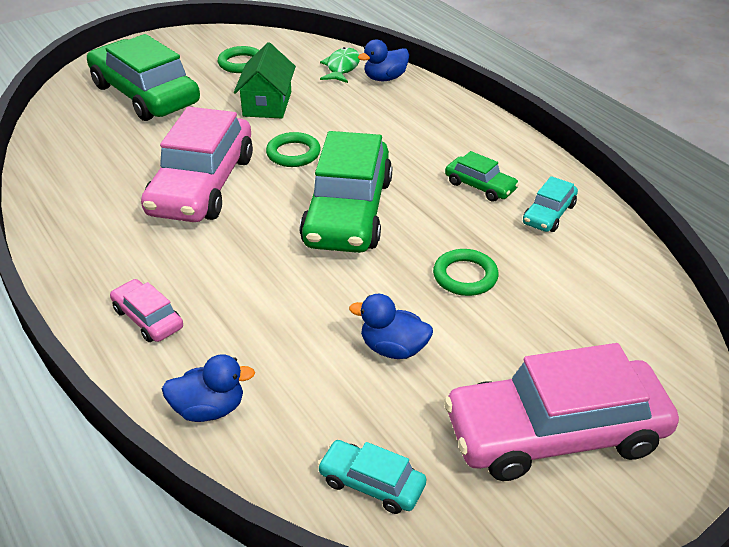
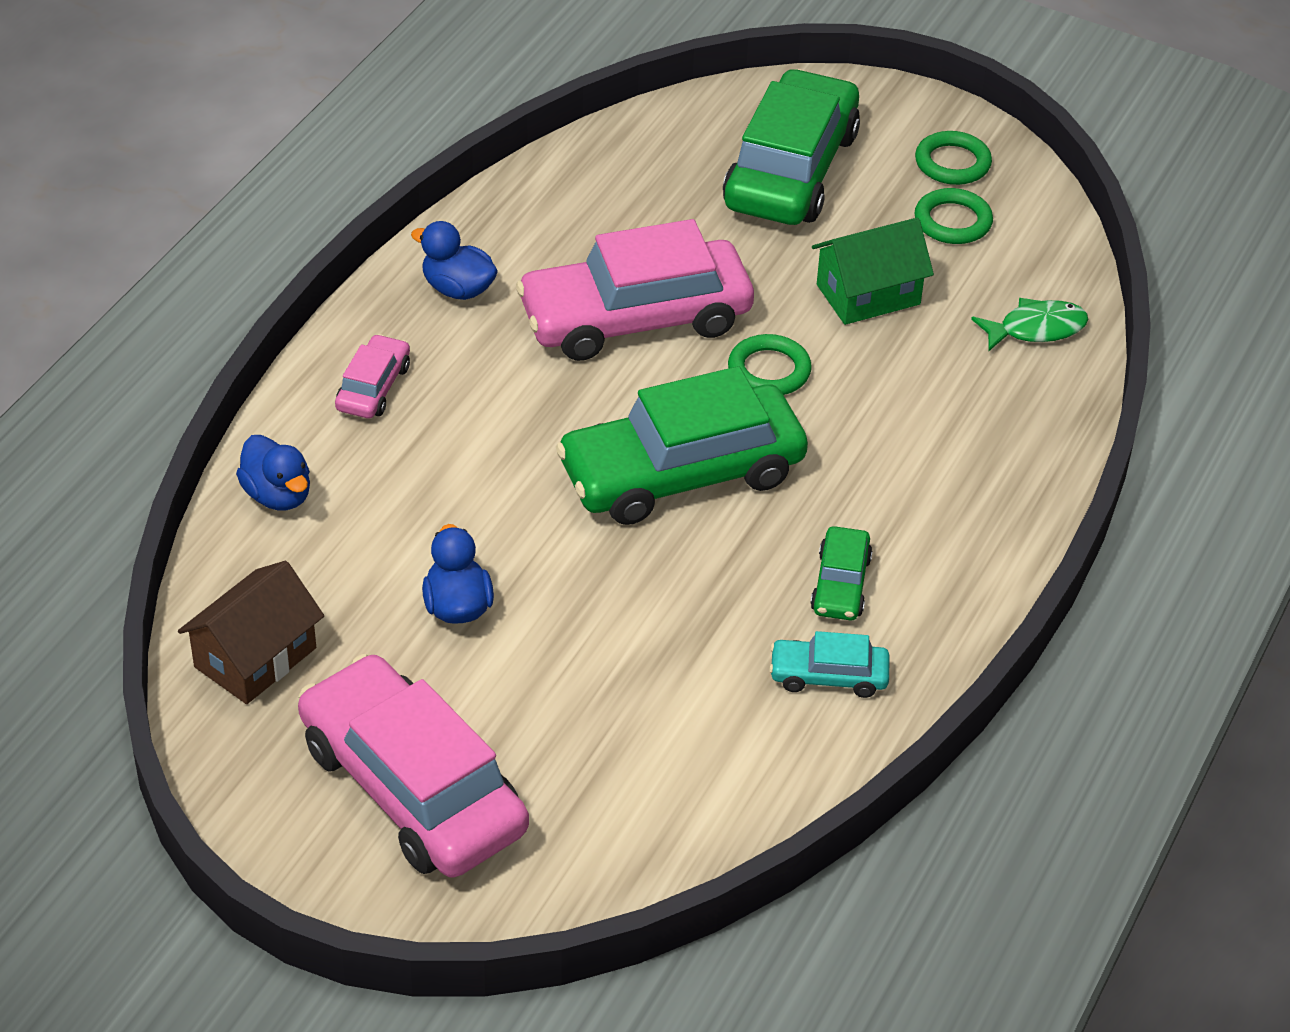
camera: 60 degrees right, 5 degrees up
(371, 483) = (255, 657): turquoise car -> brown house
(385, 78) = (1047, 387): blue duck -> blue duck (458, 289)
(465, 276) = (631, 629): green ring -> green ring (952, 163)

